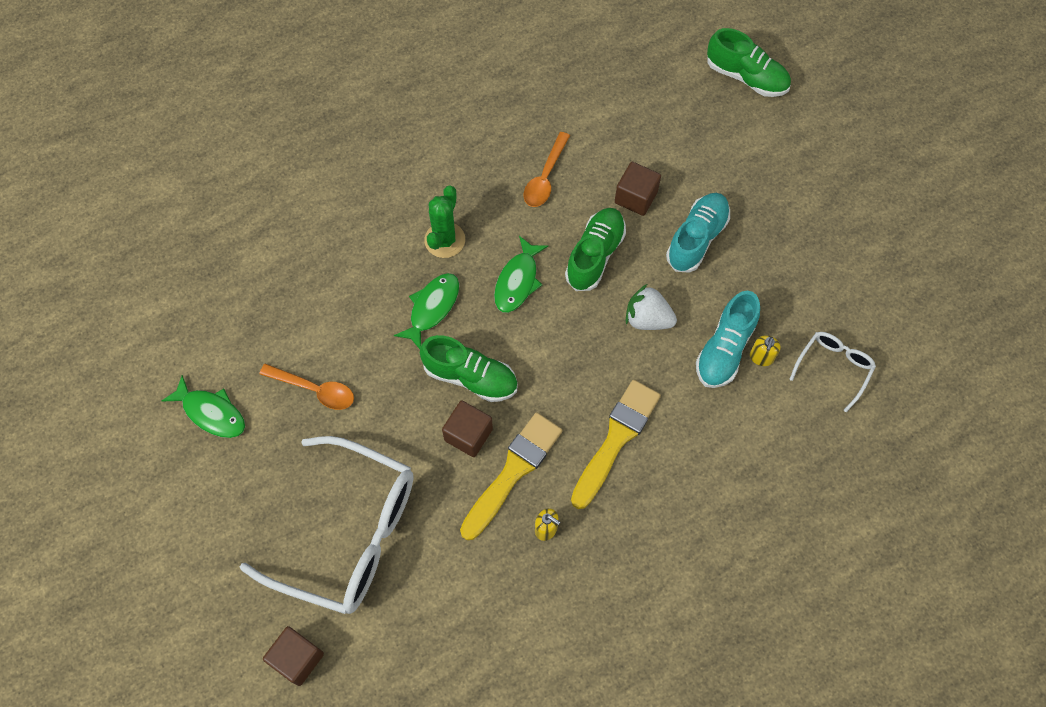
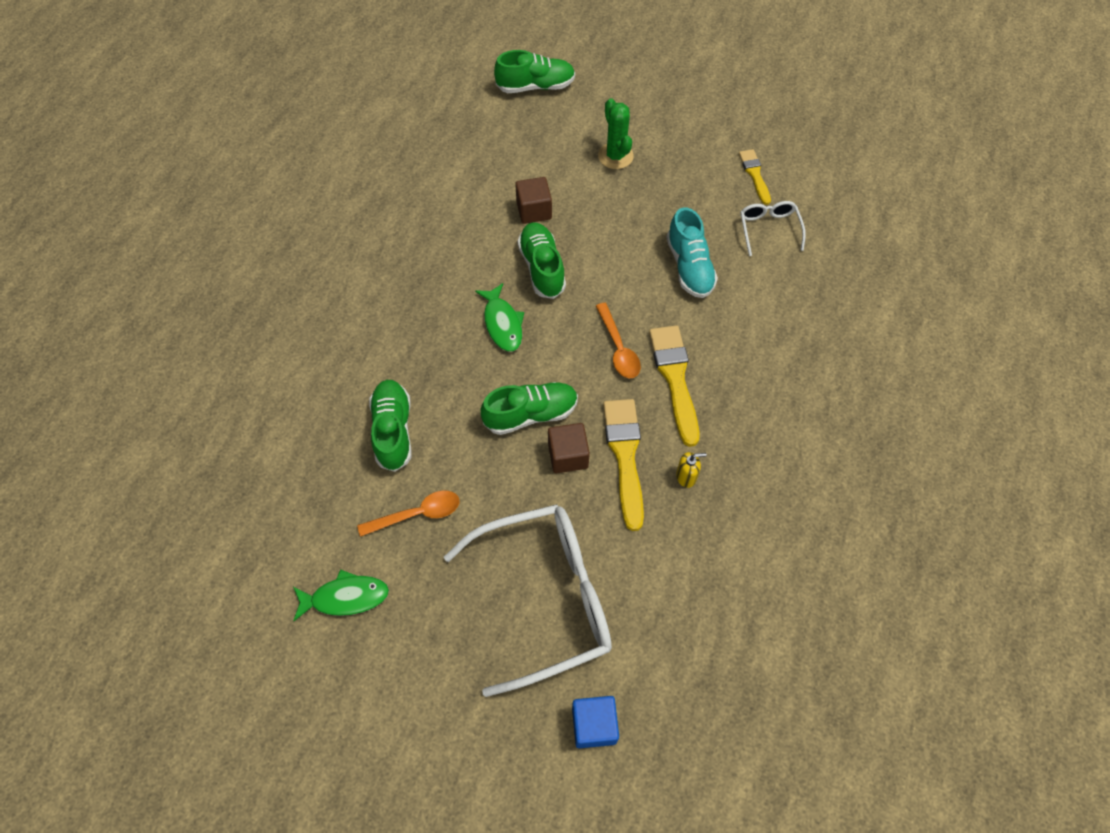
camera: 40 degrees left, 5 degrees down
(297, 658) = (594, 725): brown cube -> blue cube
(355, 307) = (393, 430): none -> green shoe
(432, 308) = (455, 387): green fish -> none
(444, 240) = (419, 333): green cactus -> green cactus (615, 156)
(545, 177) = (455, 240): orange spoon -> orange spoon (618, 348)
(647, 319) = (619, 284): white strawberry -> none
(697, 238) = (602, 209): turquoise shoe -> none
(761, 357) = (717, 255): yellow soap dispenser -> none
(872, 306) = (755, 175): none -> yellow brush

